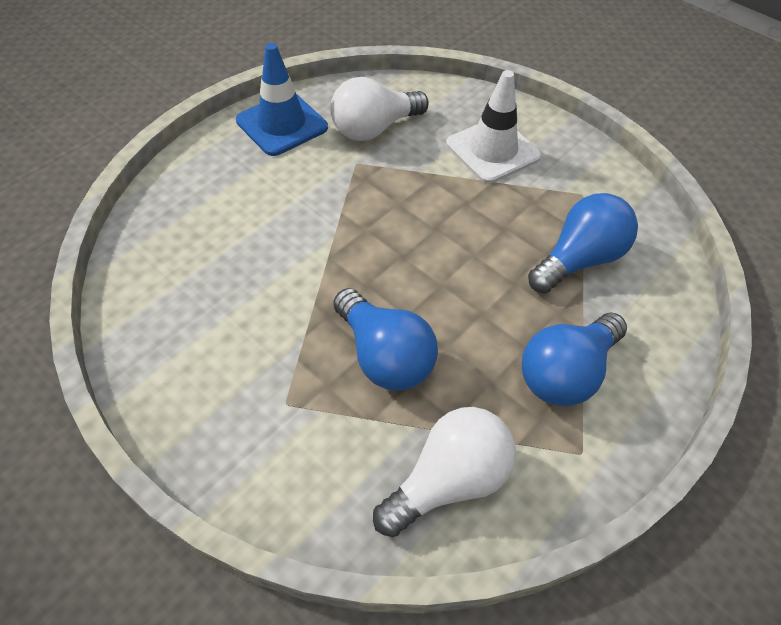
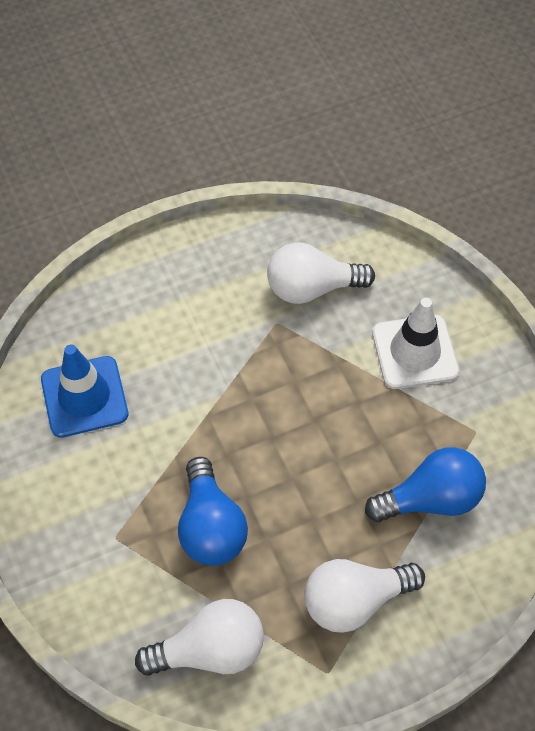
camera: 25 degrees right, 5 degrees up
(282, 124) = (227, 255): blue traffic cone -> blue traffic cone (84, 397)
(566, 373) = (354, 600): blue light bulb -> white light bulb

